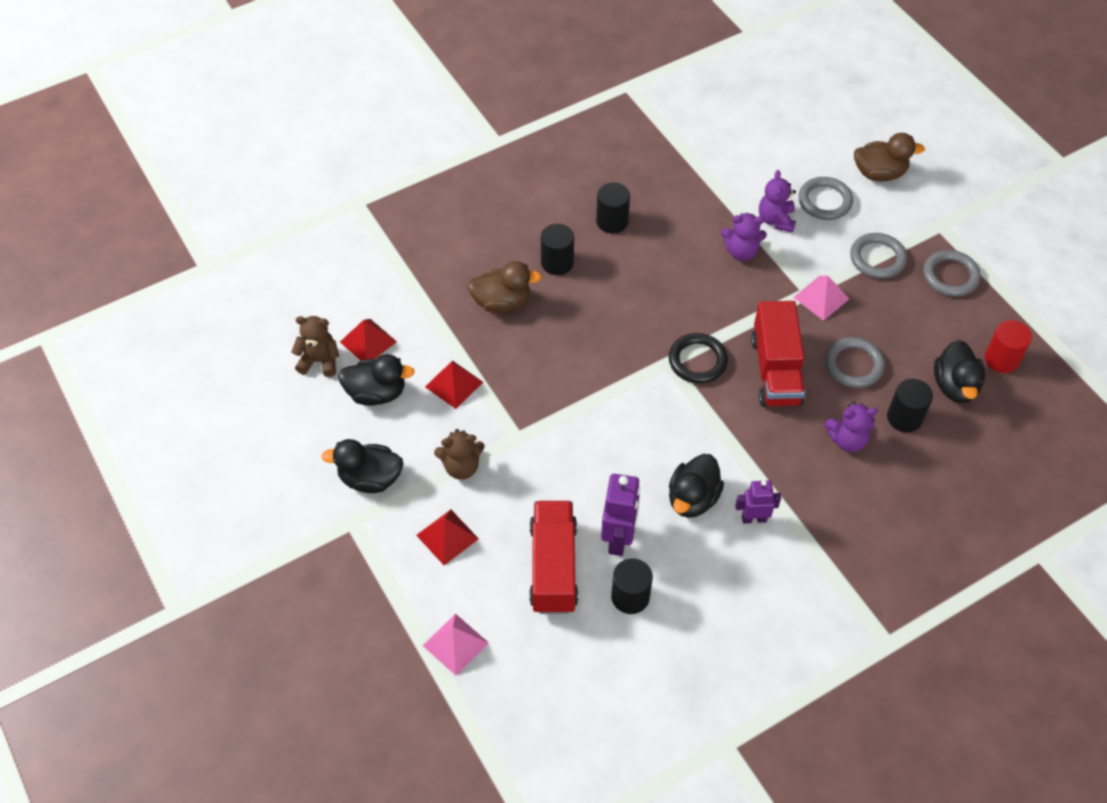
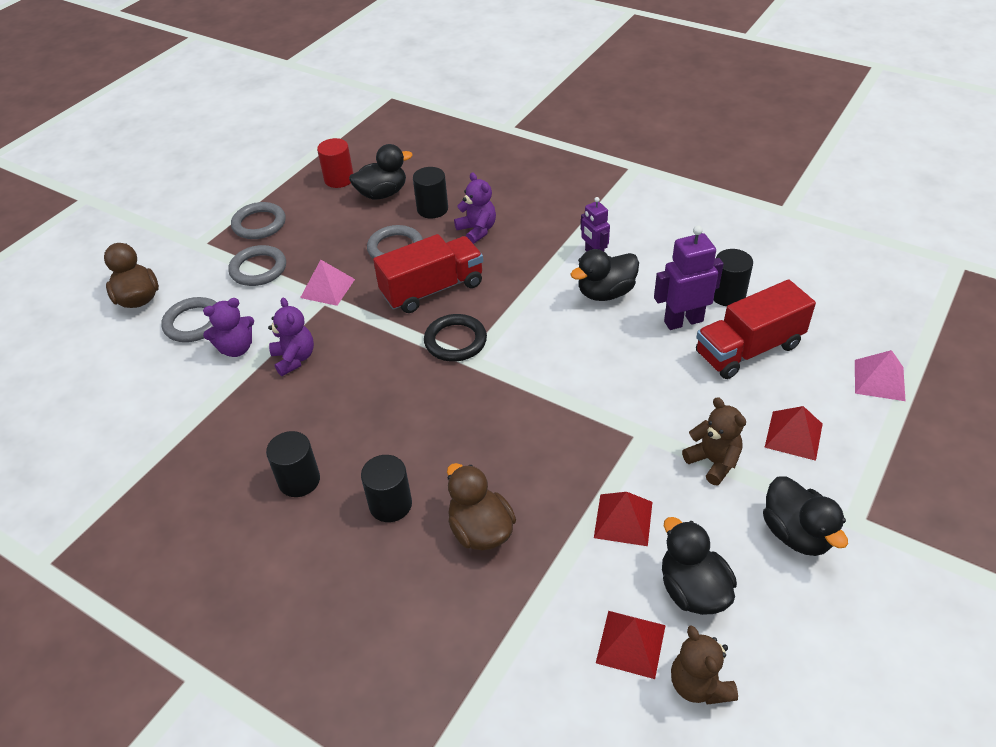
camera: 115 degrees left, 10 degrees down
(692, 498) = (605, 293): black duck -> black duck turned 150 degrees clockwise

